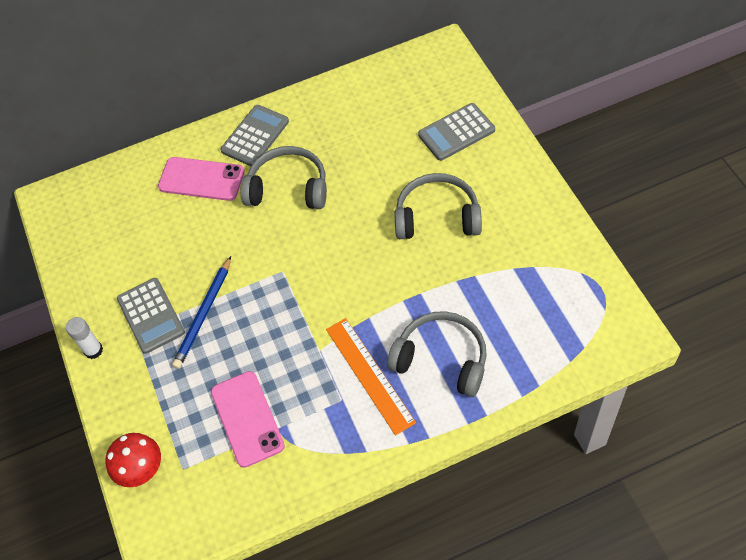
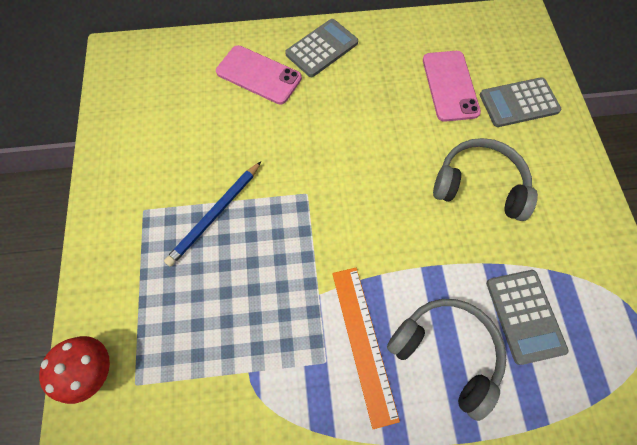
camera: 10 degrees right, 10 degrees up
(93, 350) = (97, 217): white glue stick -> none
(150, 316) = (164, 198): grey calculator -> grey calculator (524, 316)
(247, 418) = (220, 349): pink phone -> pink phone (450, 86)
(288, 188) = (338, 109): grey headphones -> none

